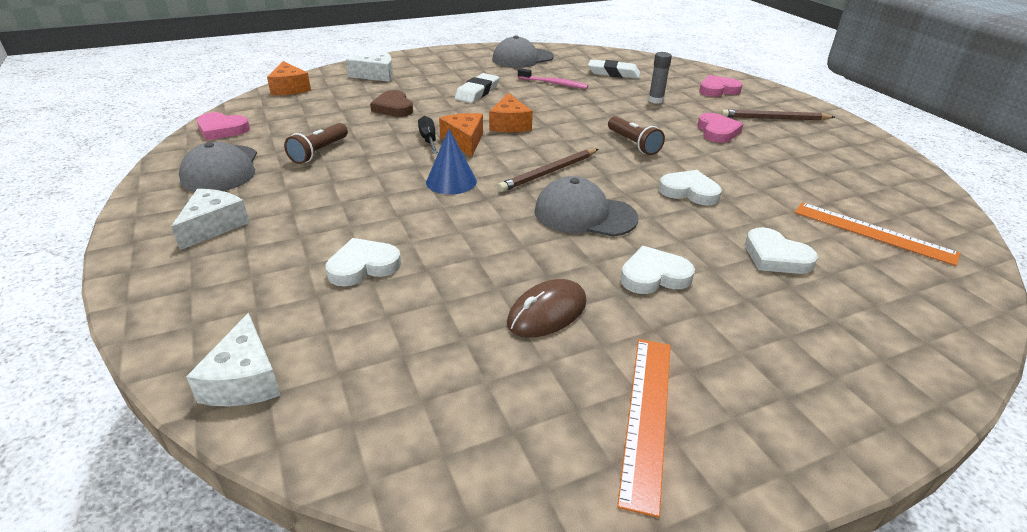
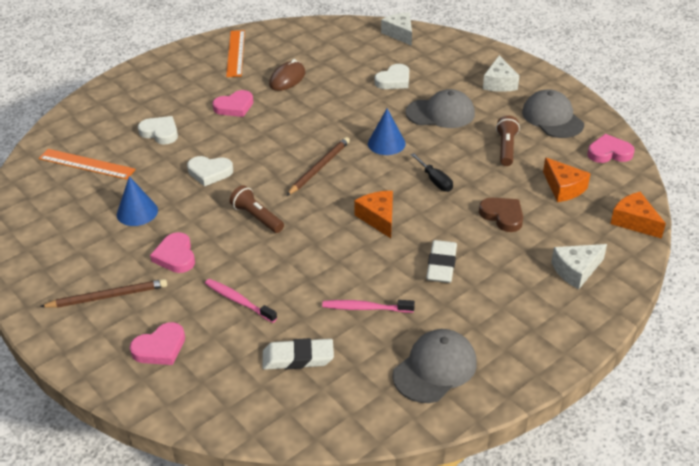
camera: 165 degrees right, 5 degrees up
(464, 141) = (404, 186): orange cheese -> orange cheese (563, 188)
(584, 214) = (282, 137): grey cap -> grey cap (440, 113)
(654, 276) = (234, 107): white heart -> pink heart
(655, 100) = (238, 301): grey glue stick -> pink toothbrush
(772, 169) = (137, 212): none -> blue cone

